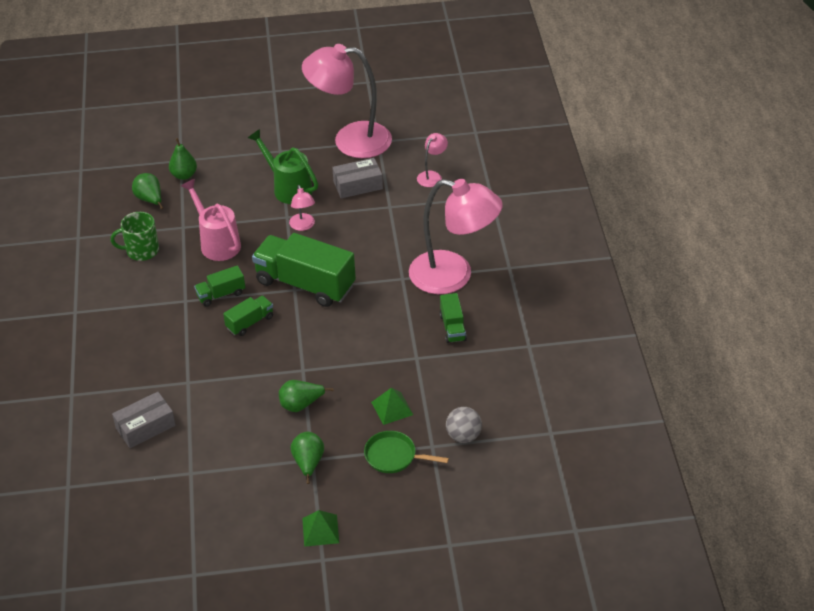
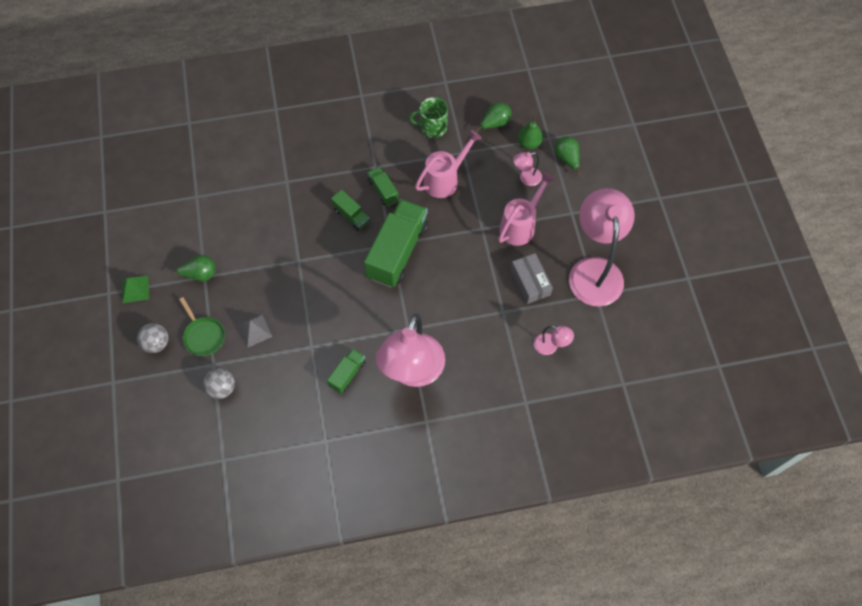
camera: 85 degrees right, 20 degrees up
(141, 250) = (432, 127): green mug -> green mug turned 75 degrees counterclockwise
(145, 427) = (242, 160): grey box -> none
(288, 188) = (520, 225): green watering can -> pink watering can
(301, 405) = (260, 263): green pear -> green pear (567, 159)
(303, 226) = (471, 242): pink lamp -> pink lamp (526, 178)
(392, 408) = (254, 331): green pyramid -> grey pyramid
(394, 456) = (203, 336): green pan -> green pan turned 135 degrees clockwise
(400, 502) = (157, 343): none -> grey ball
(452, 327) = (347, 374): green truck -> green truck turned 135 degrees clockwise

